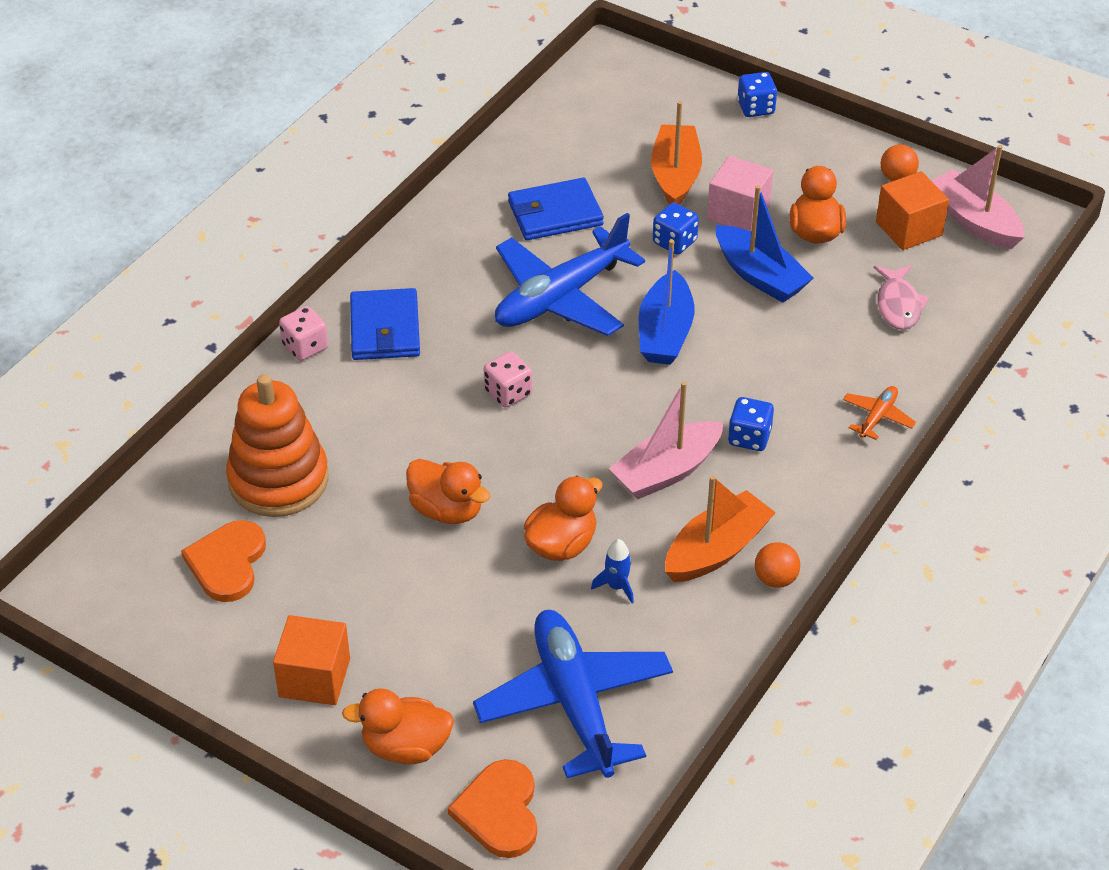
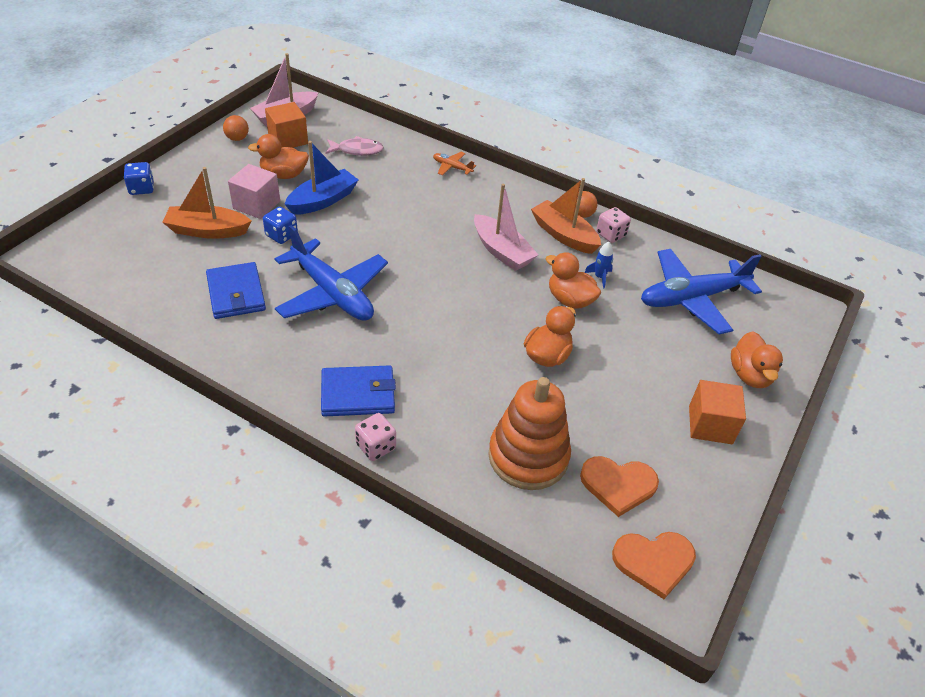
camera: 95 degrees left, 0 degrees up
(499, 811) = (779, 332): orange heart -> orange heart (654, 562)
(508, 393) = (431, 323): pink dice -> pink dice (611, 235)
(665, 332) = (374, 245): blue boat -> none
(749, 437) = (470, 216): blue dice -> none

